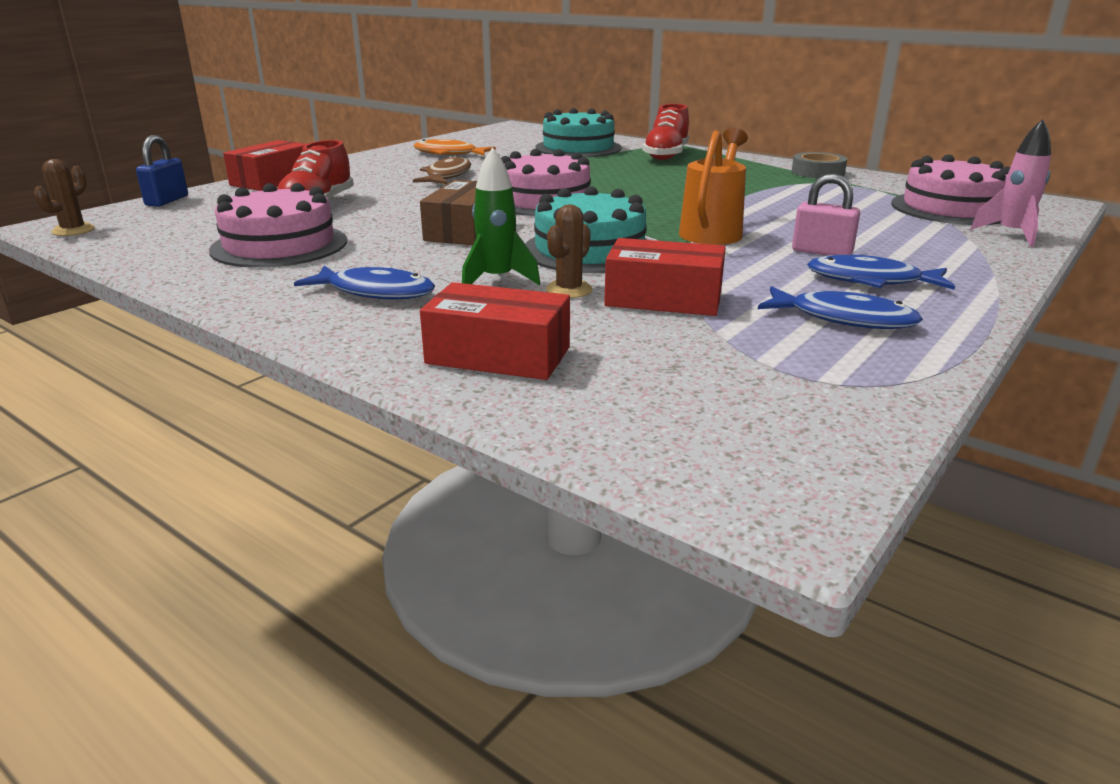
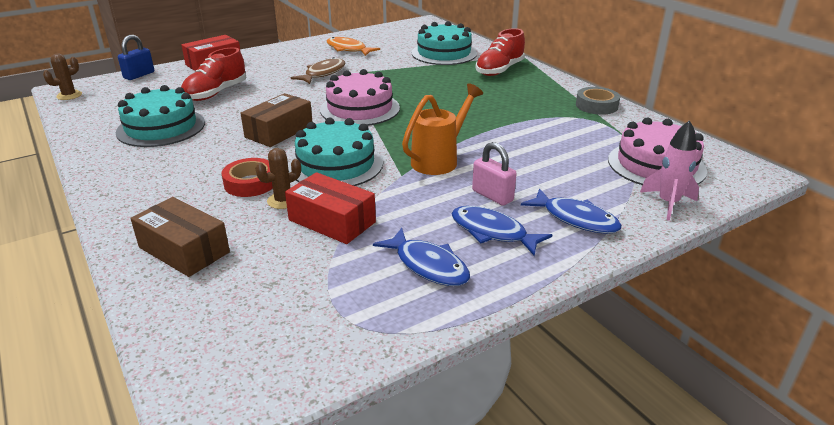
camera: 20 degrees right, 5 degrees up
(279, 245) = (161, 127): pink cake -> turquoise cake
(376, 292) = (172, 180): blue fish -> blue fish (576, 219)
(497, 280) = (250, 183): green rocket -> red tape
(498, 355) = (184, 250): red box -> brown box

